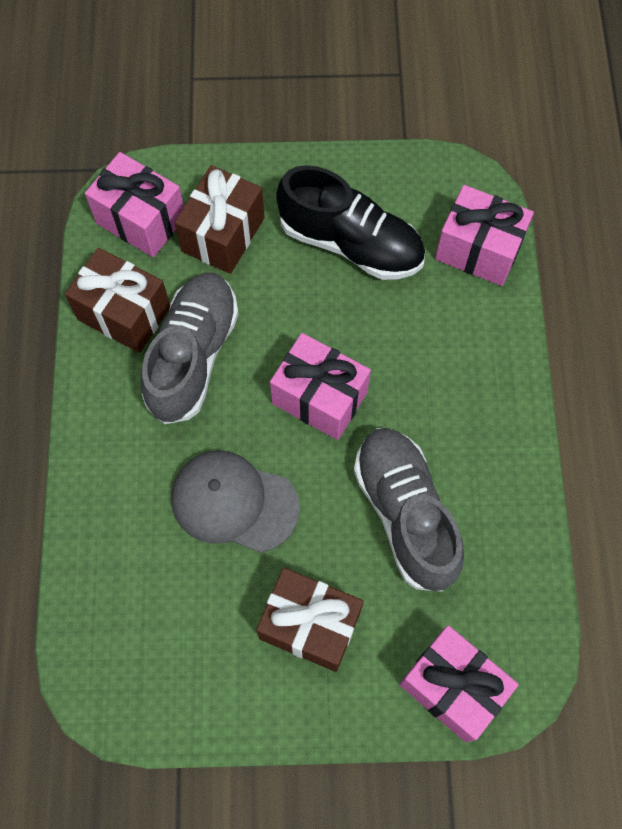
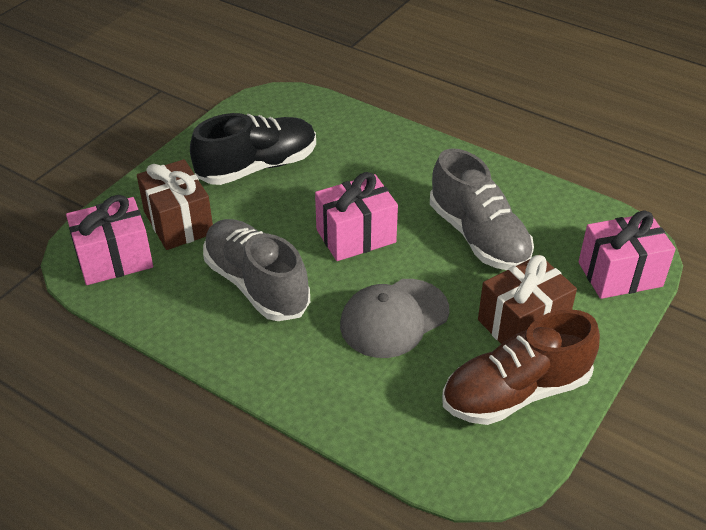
camera: 55 degrees left, 25 degrees down
(124, 313) = (180, 306): brown gift -> none
(214, 667) = (515, 392): none -> brown shoe
(405, 513) = (479, 237): grey shoe -> grey shoe turned 135 degrees counterclockwise
(478, 250) = (325, 117): pink gift -> none

